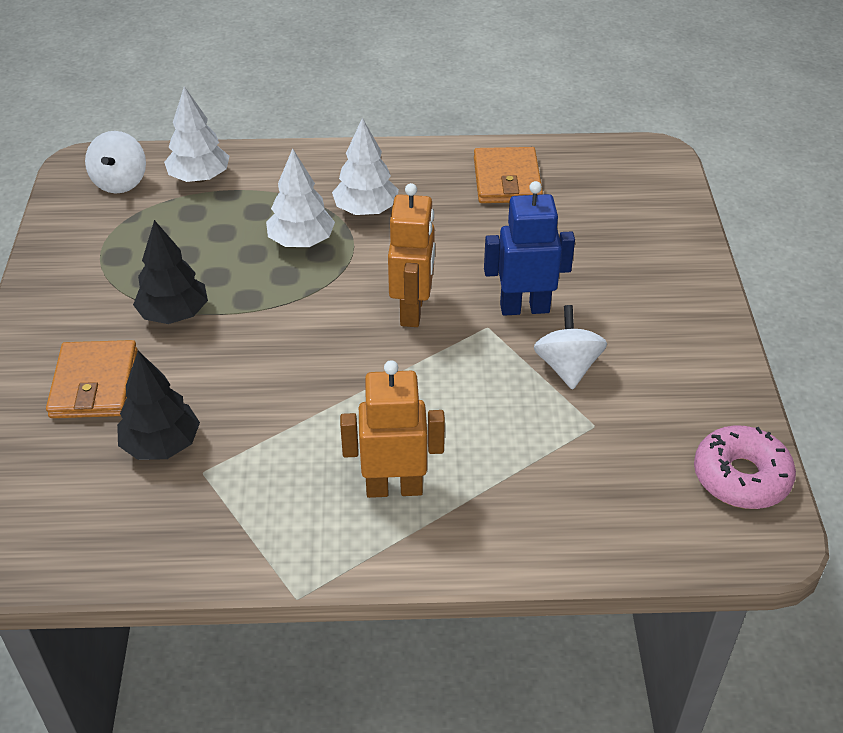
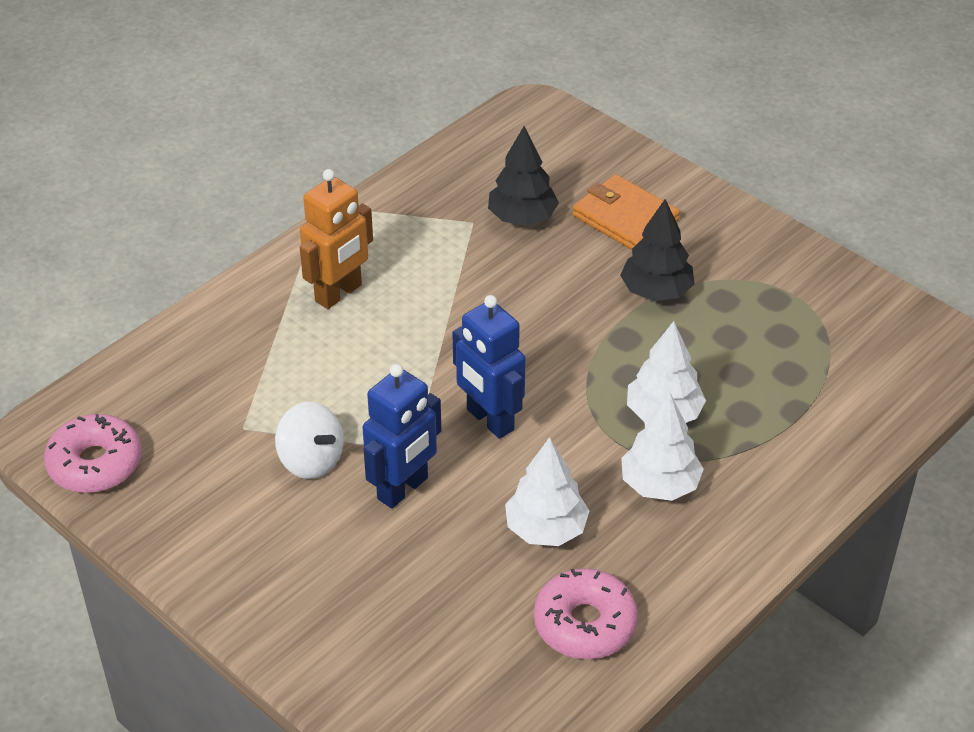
camera: 135 degrees right, 0 degrees up
(120, 182) = (894, 355): white spinning top -> none
(199, 178) = (844, 407): white tree -> white tree (546, 529)
(412, 311) = (489, 420): orange robot -> blue robot
(507, 180) = (585, 624): orange wallet -> pink donut

